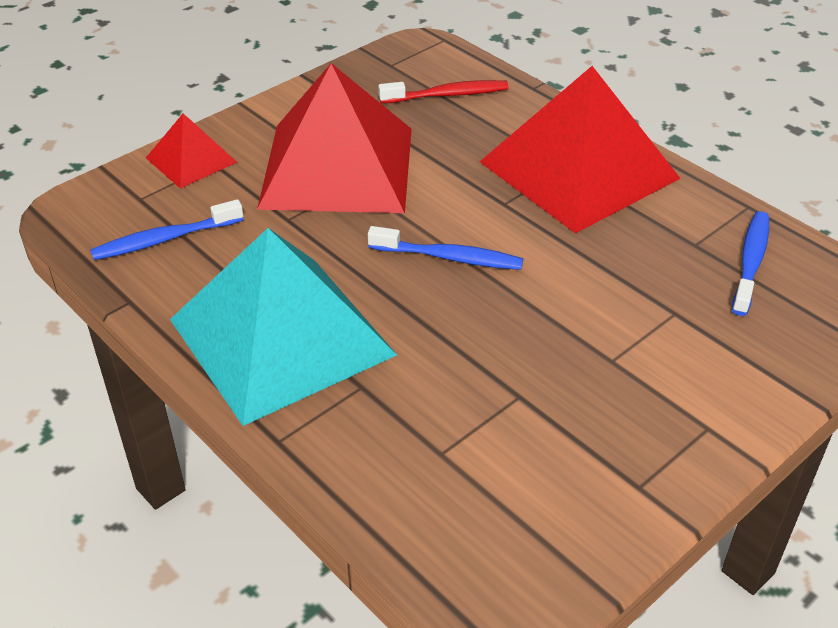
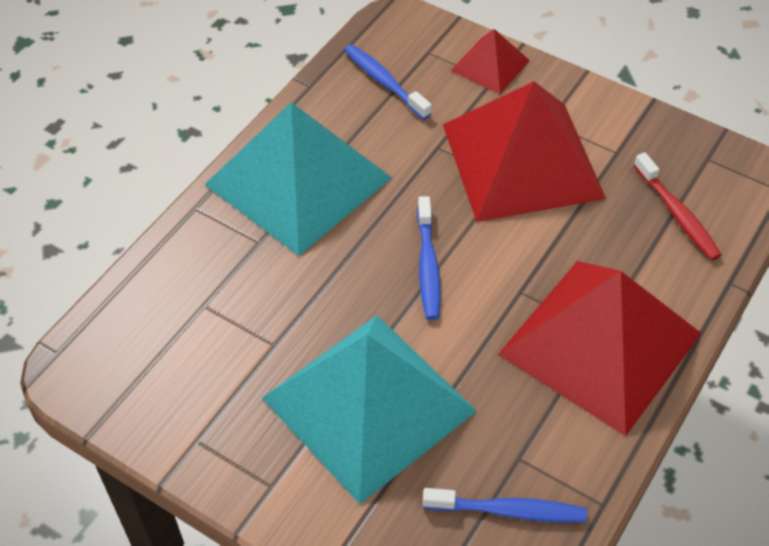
camera: 75 degrees right, 10 degrees up
(616, 333) = (369, 404): none -> turquoise pyramid

